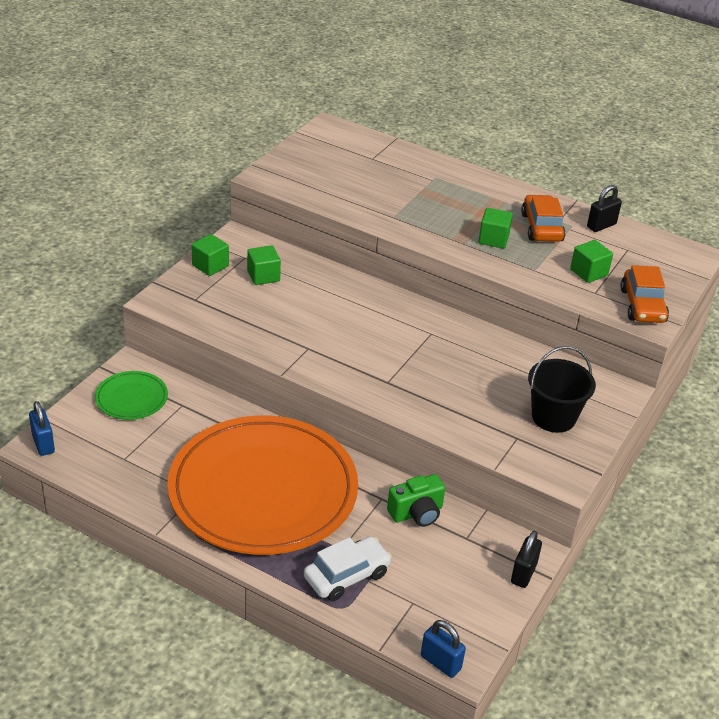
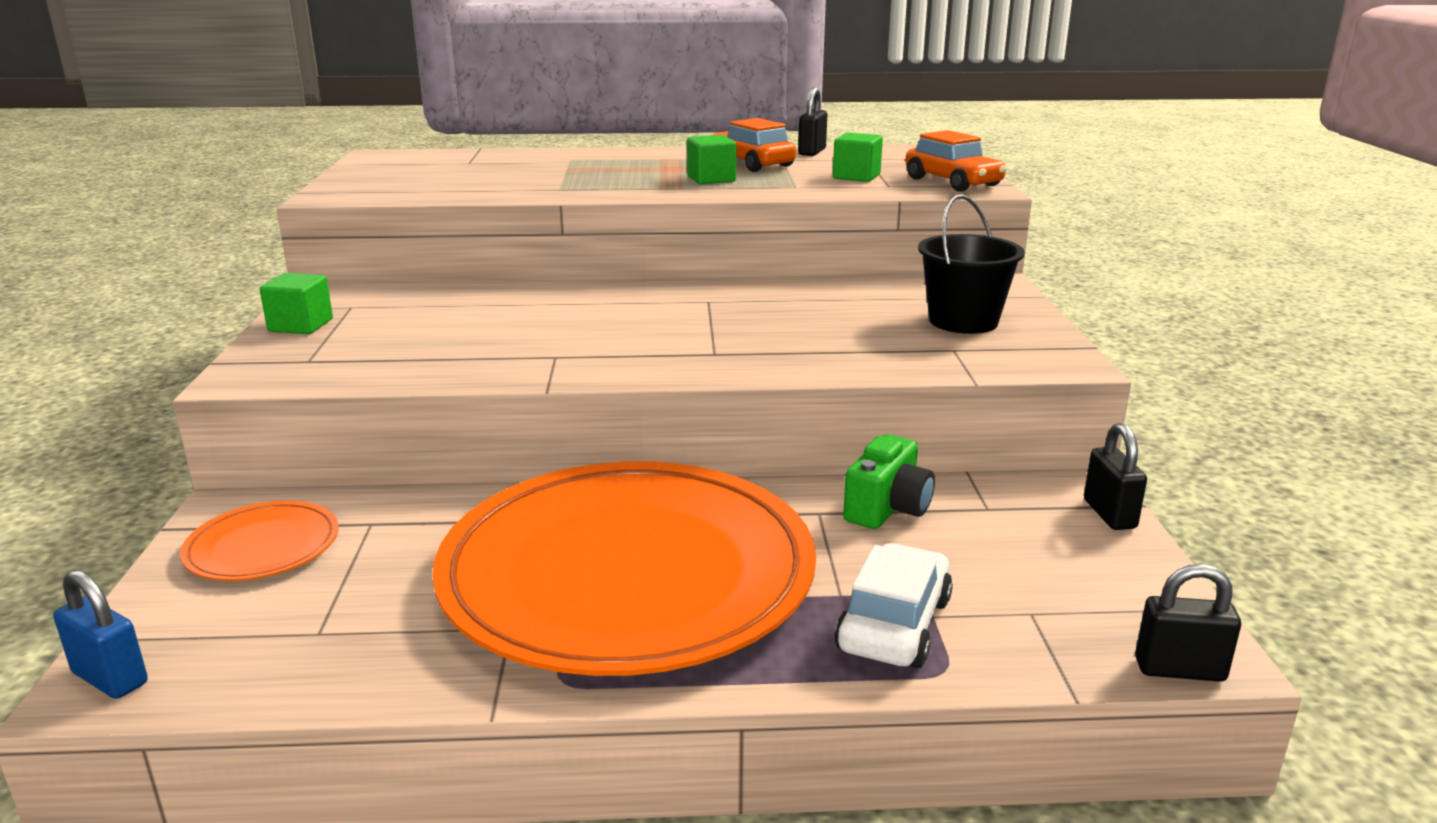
camera: 30 degrees left, 15 degrees down
(131, 398) = (263, 547): green plate -> orange plate
(263, 276) = (401, 314): green cube -> none
(440, 662) = (1179, 669): blue padlock -> black padlock

